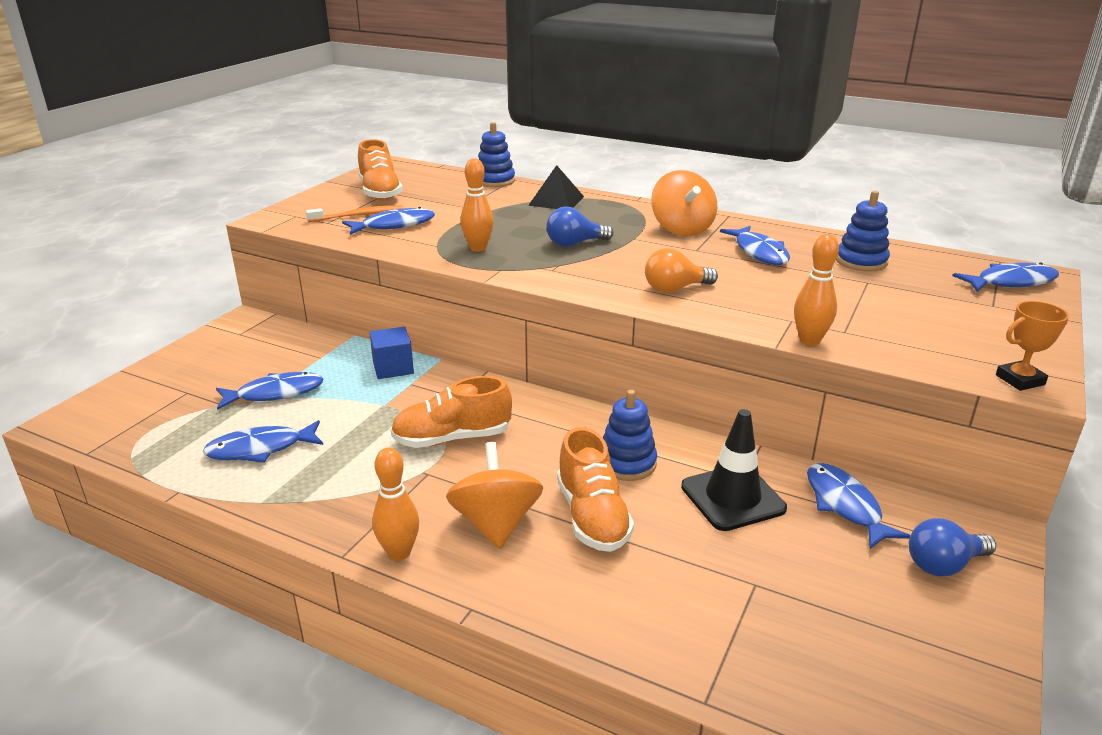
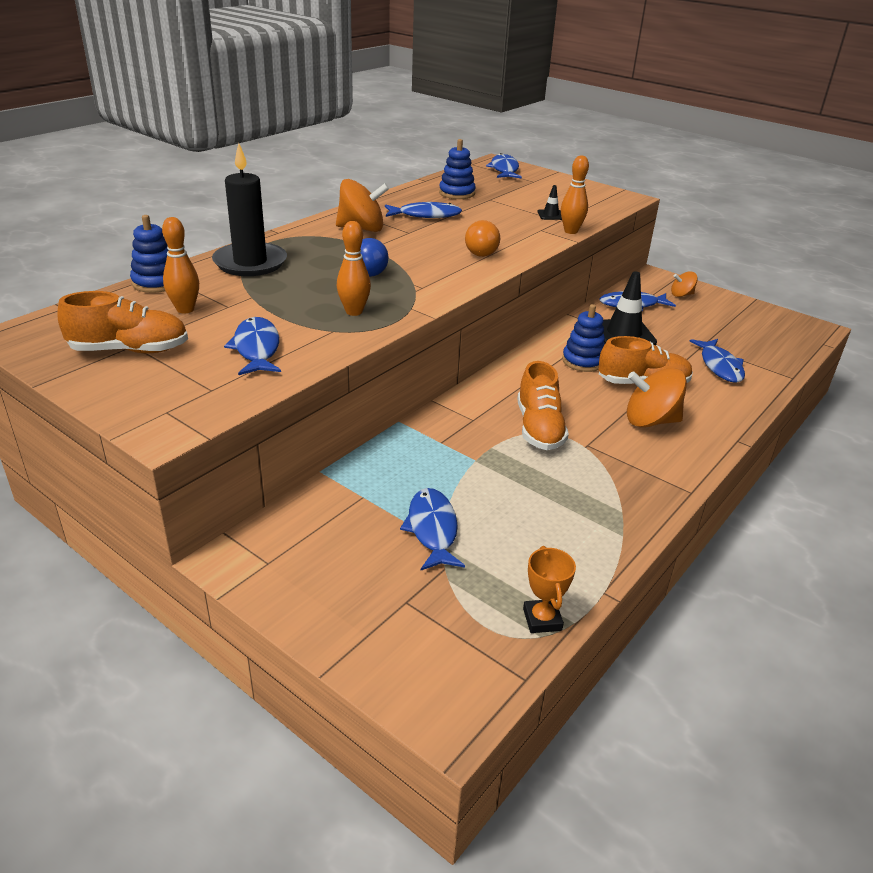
camera: 80 degrees left, 5 degrees up
(260, 449) = (538, 538): blue fish -> blue fish (720, 366)
(358, 215) = (204, 368): orange toothbrush -> none
(393, 368) = (406, 450): blue cube -> none
(399, 553) = (685, 465): orange bowling pin -> orange bowling pin (185, 309)
(556, 201) = (250, 263): black pyramid -> black candle
(858, 324) = (550, 215): none -> black traffic cone
(943, 564) = (681, 295): blue light bulb -> orange spinning top
(1020, 380) = (623, 199): orange trophy -> orange trophy (542, 619)

